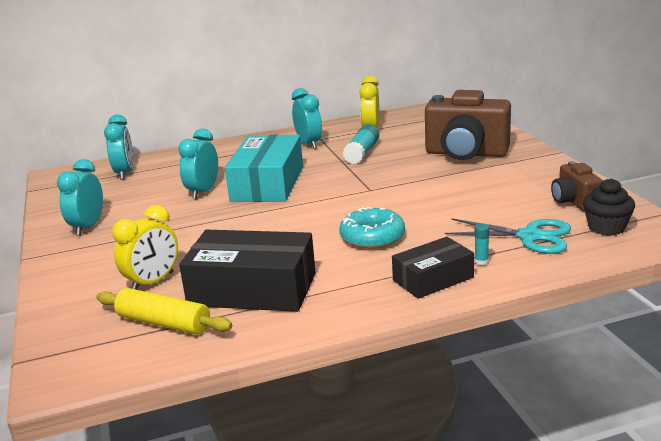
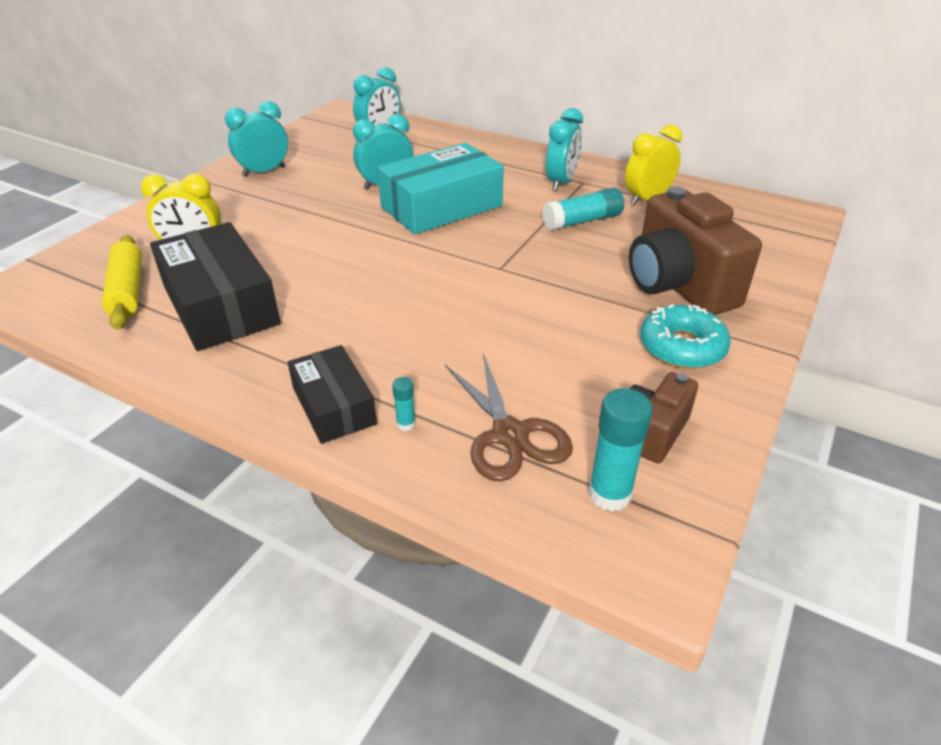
camera: 45 degrees right, 15 degrees up
(372, 237) = (391, 321): turquoise donut -> turquoise donut (682, 347)
(433, 279) = (334, 406): black box -> black box turned 45 degrees clockwise
(530, 236) = (509, 435): turquoise scissors -> brown scissors
(606, 227) = (609, 494): black cupcake -> turquoise glue stick

